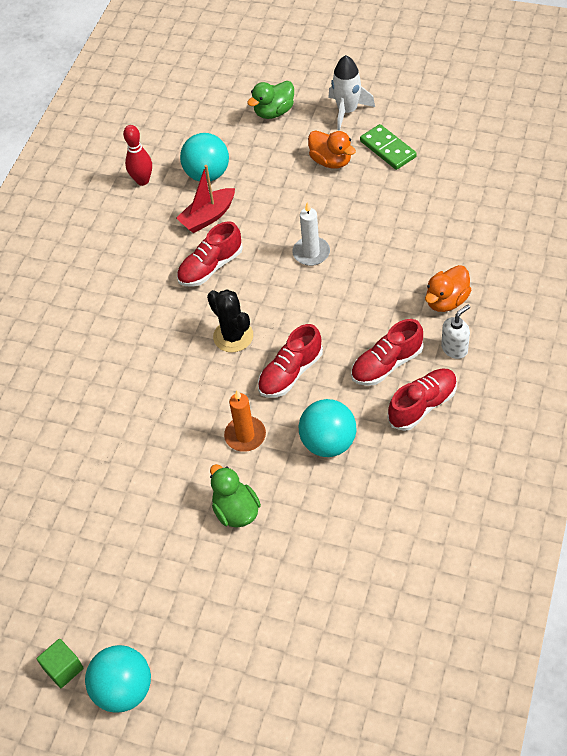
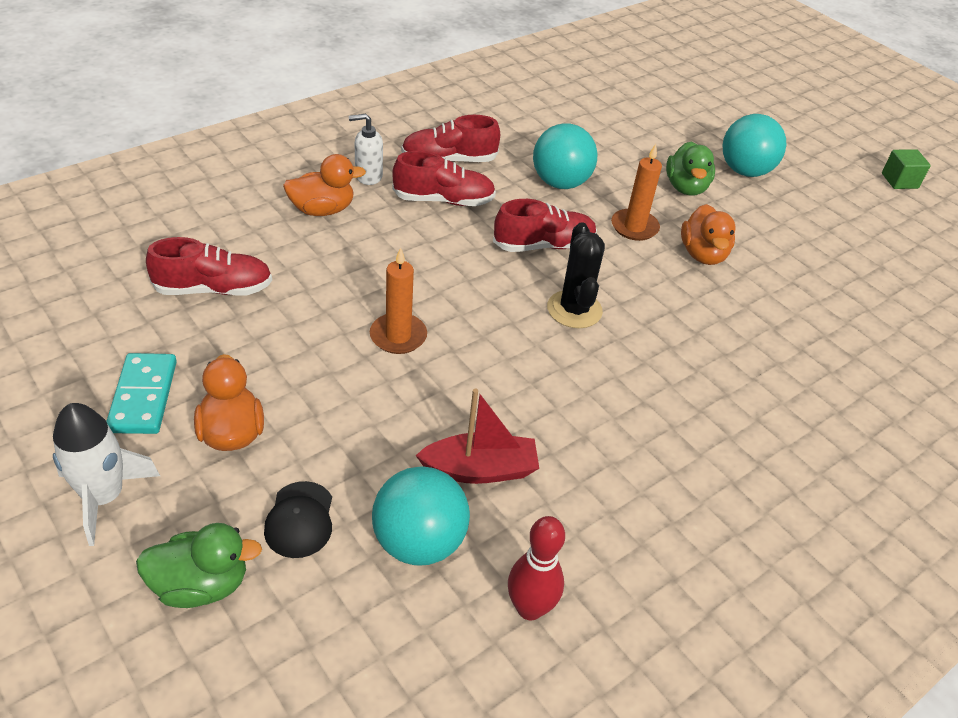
camera: 155 degrees left, 10 degrees down
(124, 689) = (850, 149): turquoise ball -> turquoise ball (745, 171)
(183, 443) = (703, 254): none -> orange duck
(210, 267) = (535, 399): red shoe -> red shoe (213, 289)
(263, 151) = (300, 520): none -> black cap
(311, 253) = (398, 336): white candle -> orange candle
(388, 149) = (143, 396): green domino -> turquoise domino

